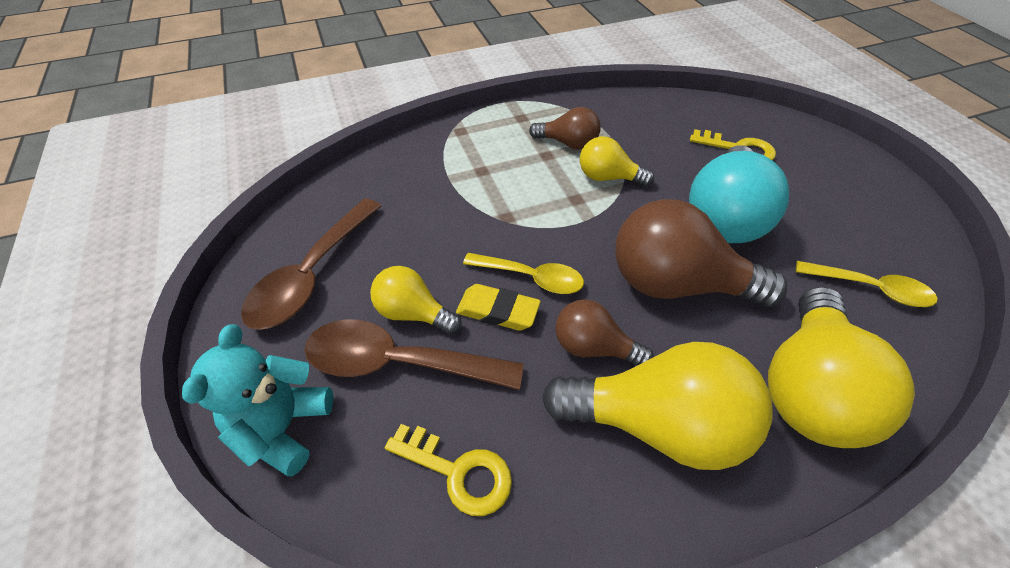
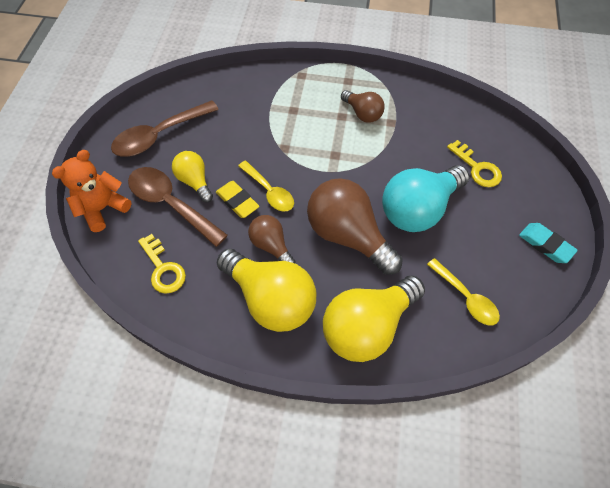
camera: 30 degrees right, 10 degrees up
(283, 427) = (103, 208): turquoise teddy bear -> orange teddy bear
(608, 177) = (367, 149): yellow light bulb -> none
(878, 193) = (545, 244): none -> turquoise eraser

